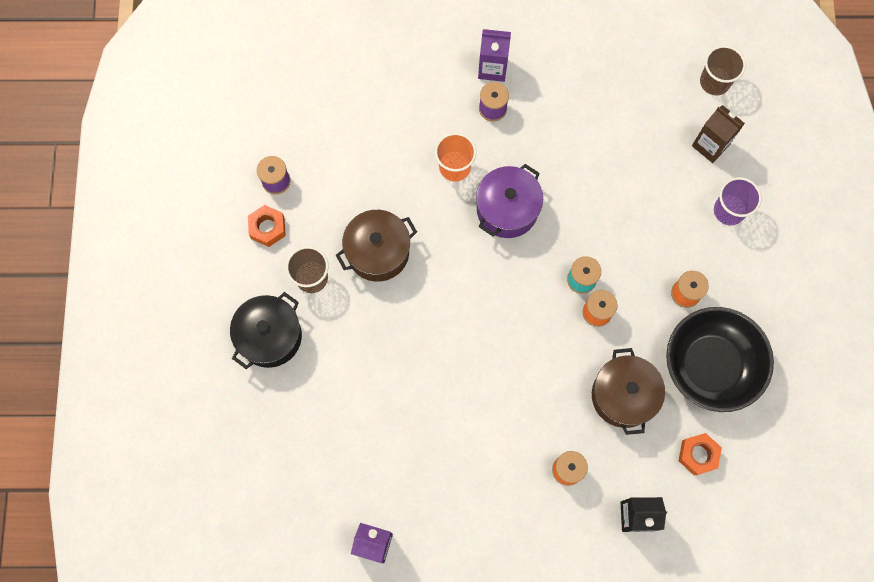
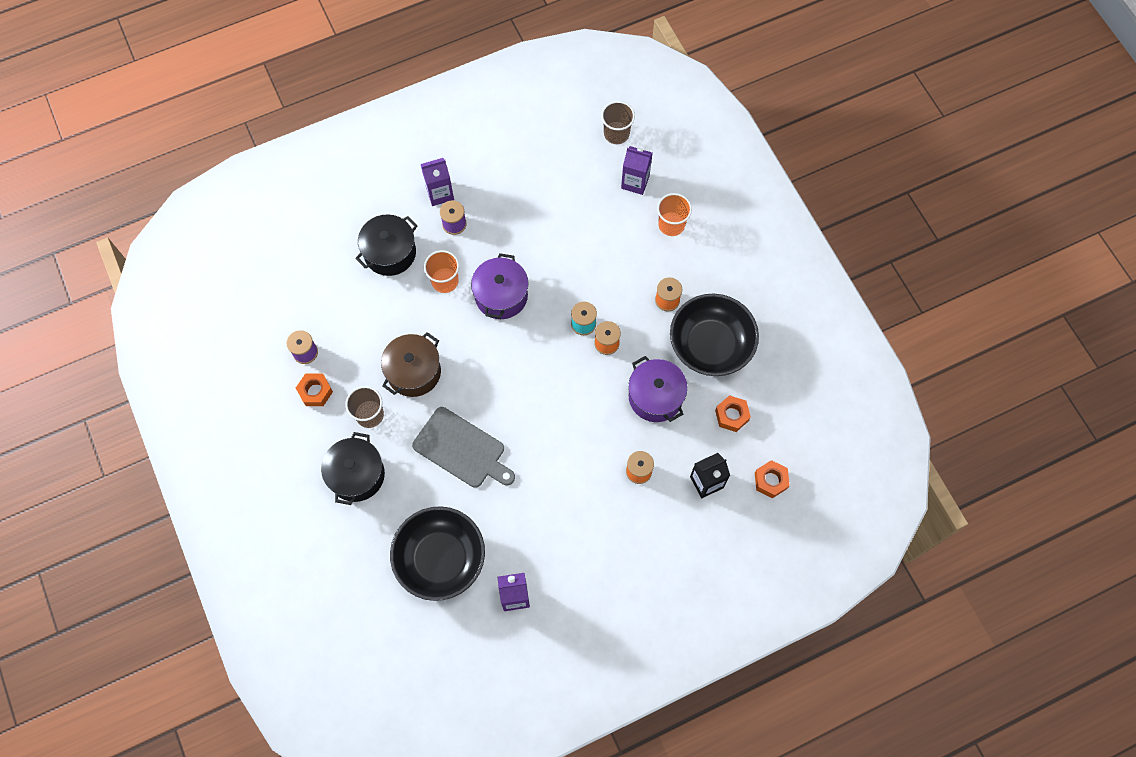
camera: 25 degrees left, 5 degrees down
(315, 467) = (440, 559): none -> black bowl
(390, 359) = (462, 449): none -> grey cutting board
(411, 111) = (390, 253): none -> black pot
(623, 396) = (655, 397): brown pot -> purple pot
(708, 548) = (770, 481): none -> orange nut
(710, 145) = (635, 182): brown carton -> purple carton
(729, 211) = (671, 225): purple cup -> orange cup

